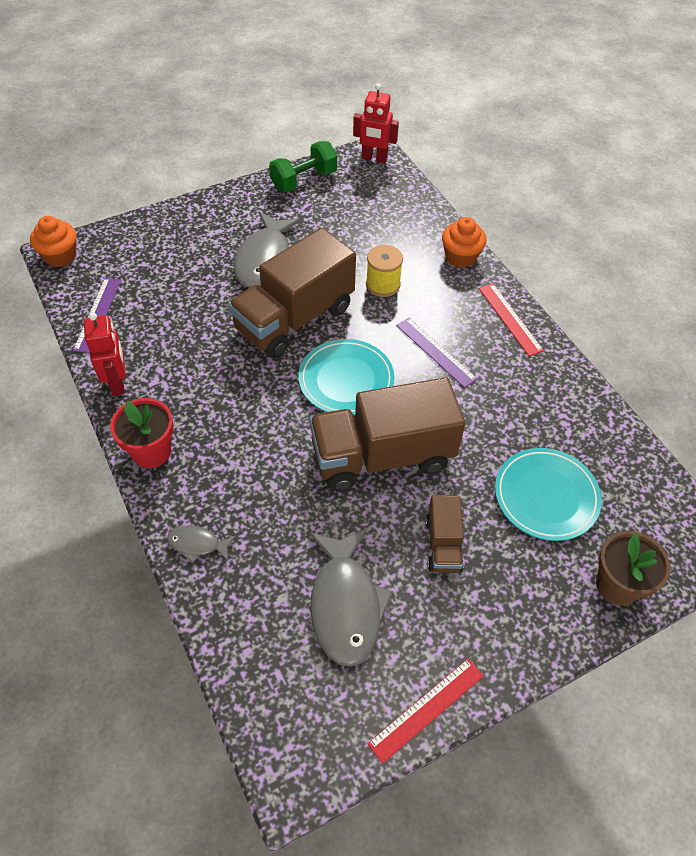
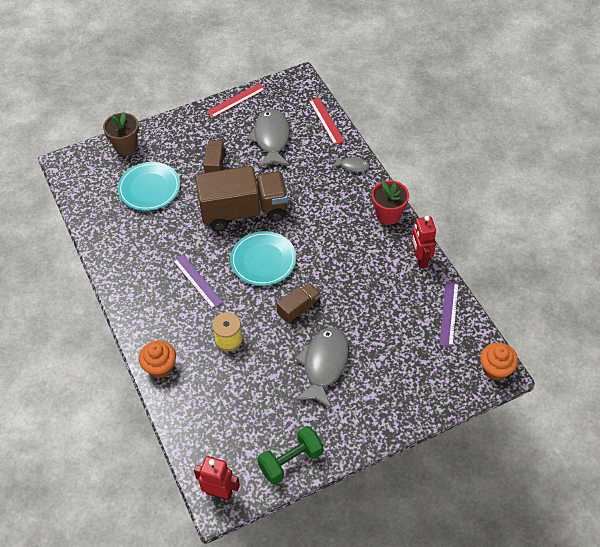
camera: 175 degrees left, 0 degrees up
(294, 318) = (299, 309): brown truck -> brown truck, size x0.48
(510, 319) = (135, 308): red ruler -> red ruler (326, 121)

